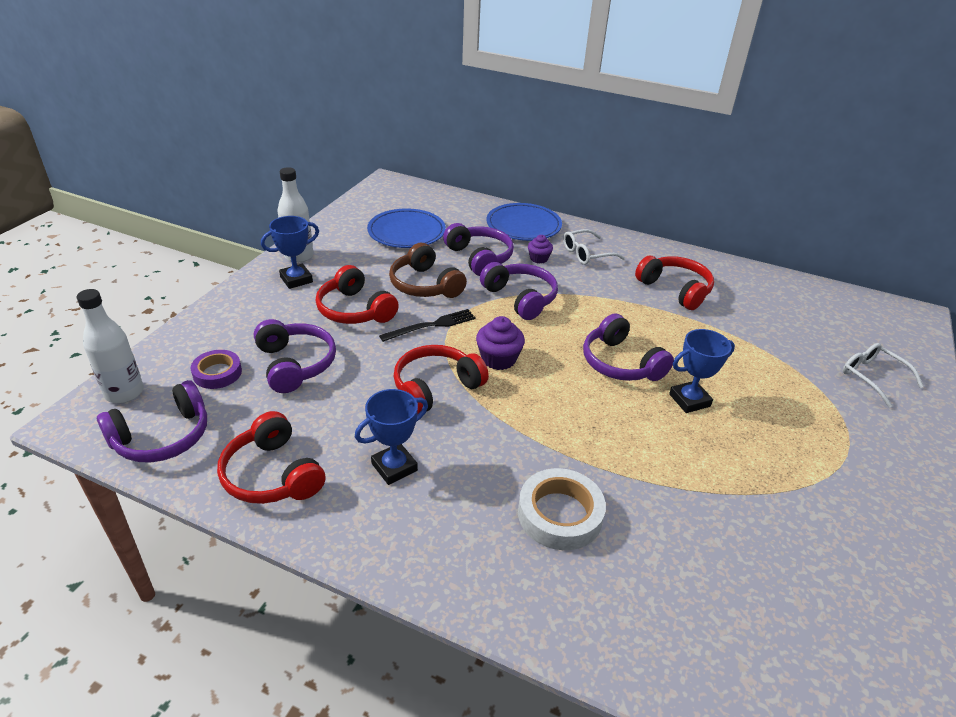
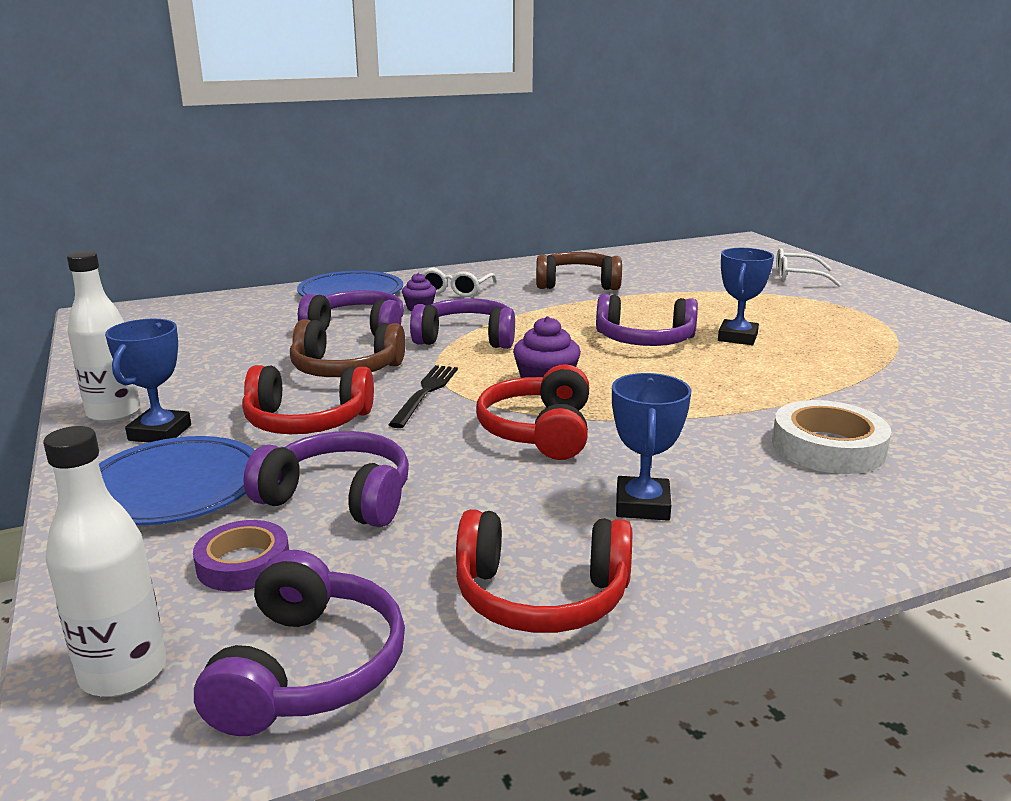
camera: 45 degrees left, 15 degrees down
(406, 232) = (225, 342): blue plate -> blue plate (174, 488)
(675, 290) = (577, 284): red headphones -> brown headphones

